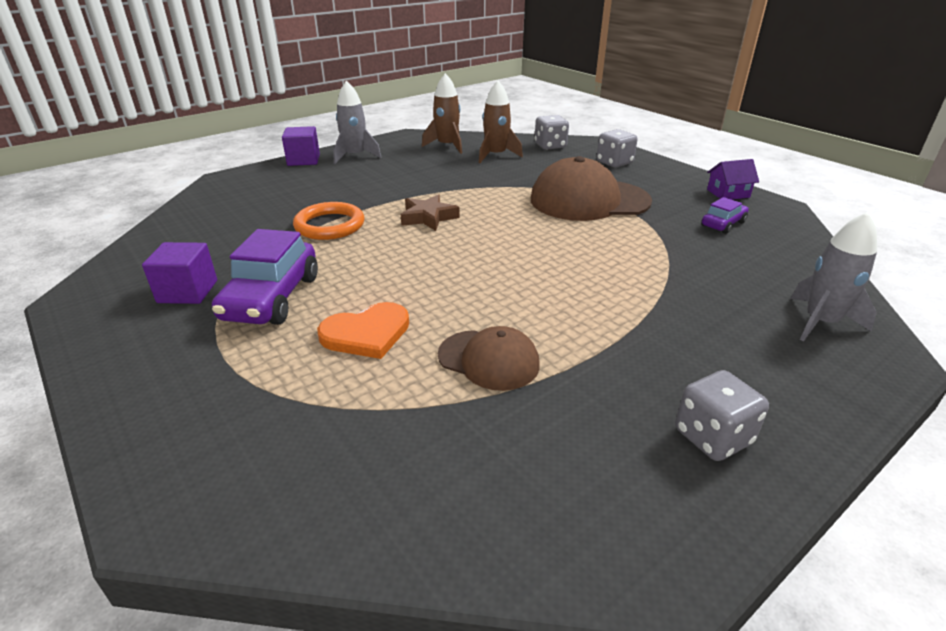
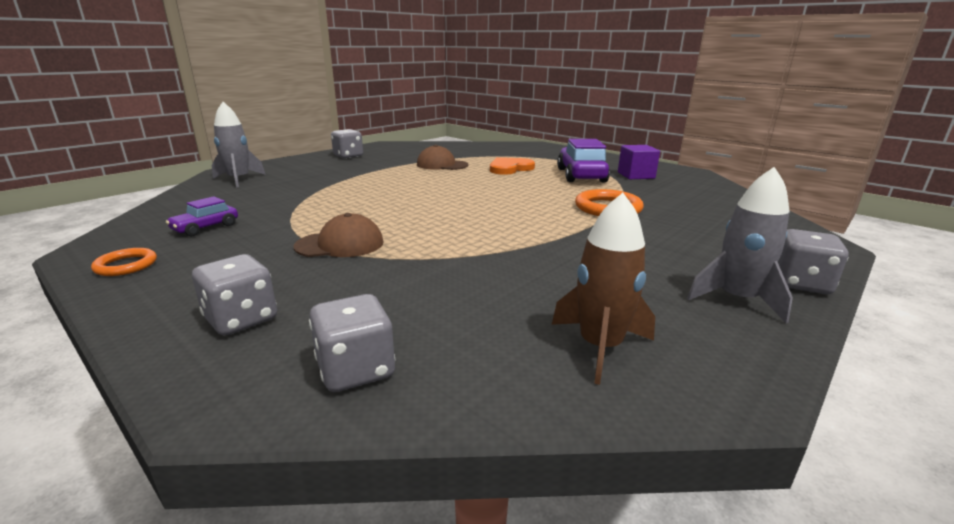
camera: 170 degrees right, 10 degrees down
(303, 160) = (800, 283): purple cube -> grey dice
(428, 217) = (523, 218): brown star -> none
(496, 155) = (479, 322): brown rocket -> none
(589, 200) = (340, 244): brown cap -> brown cap, size x0.57
(728, 193) = (126, 265): purple house -> orange ring

